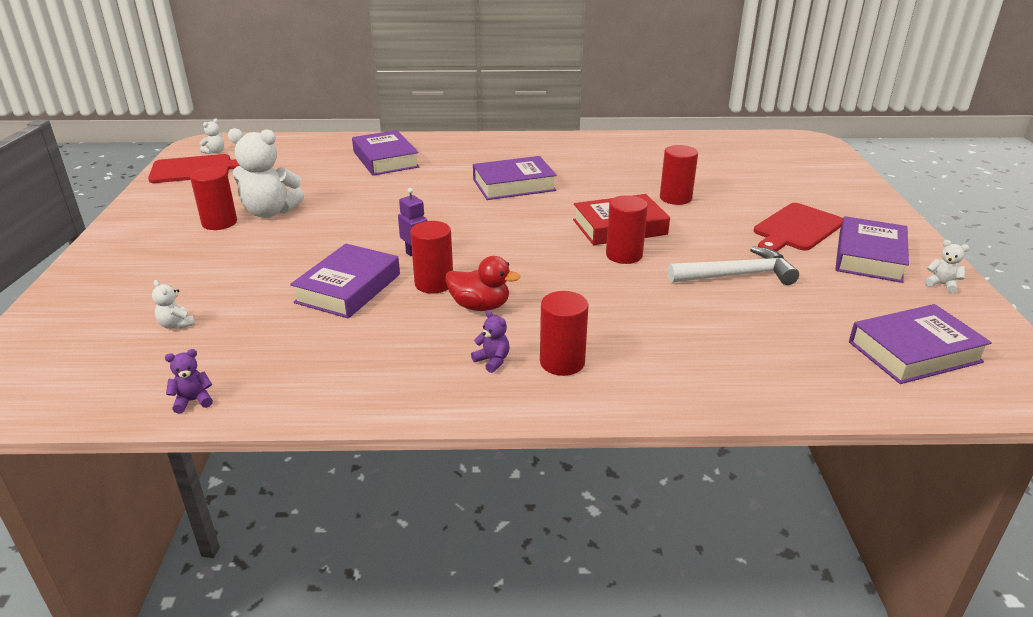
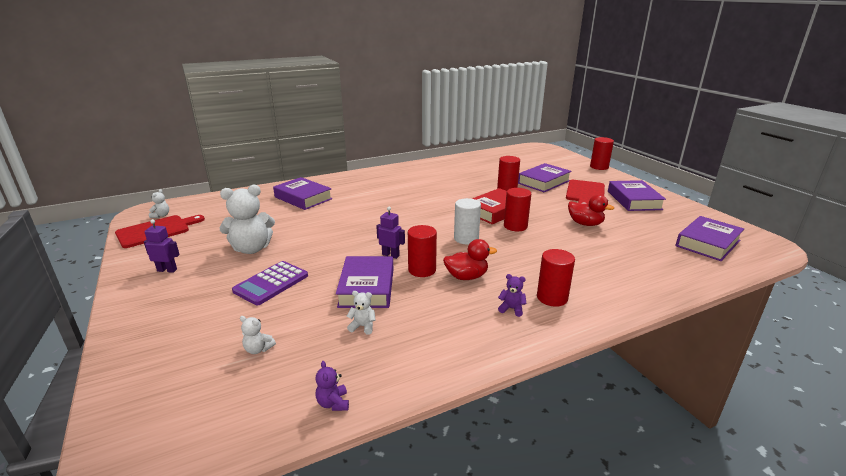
camera: 25 degrees left, 5 degrees down
(168, 217) = (167, 270): none -> purple robot
(193, 401) = (333, 403): purple teddy bear -> purple teddy bear turned 60 degrees counterclockwise
(219, 223) = (217, 265): red cylinder -> red cylinder (599, 167)
(253, 257) = (271, 283): none -> purple calculator
(514, 185) = (406, 198): purple book -> purple book (543, 182)
(534, 257) = (466, 239): none -> white cylinder
(737, 275) = (585, 224): white hammer -> red duck
(941, 284) = (679, 207): white teddy bear -> white teddy bear (363, 326)

